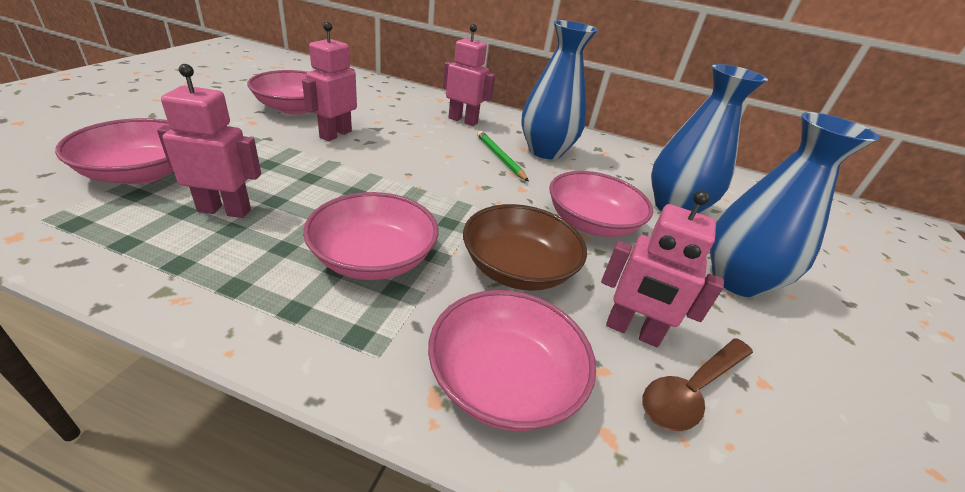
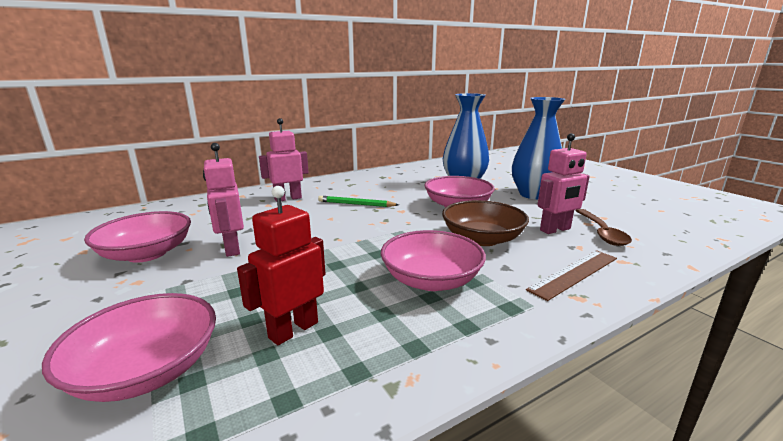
camera: 45 degrees left, 15 degrees down
(225, 210) = (293, 330): pink robot -> red robot
(504, 380) = (574, 273): pink bowl -> brown ruler
(545, 151) = (366, 190): blue vase -> none

